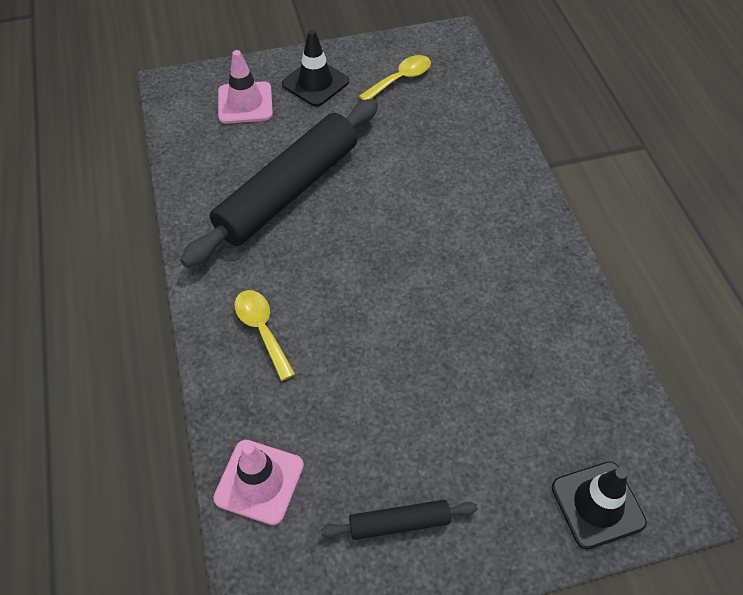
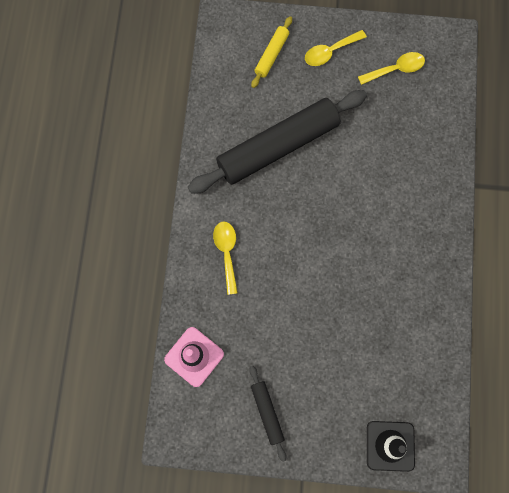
camera: 20 degrees right, 20 degrees up
(245, 103) = (272, 55): pink traffic cone -> yellow rolling pin
(315, 83) = (330, 52): black traffic cone -> yellow spoon
(399, 523) = (267, 412): black rolling pin -> black rolling pin turned 60 degrees clockwise

